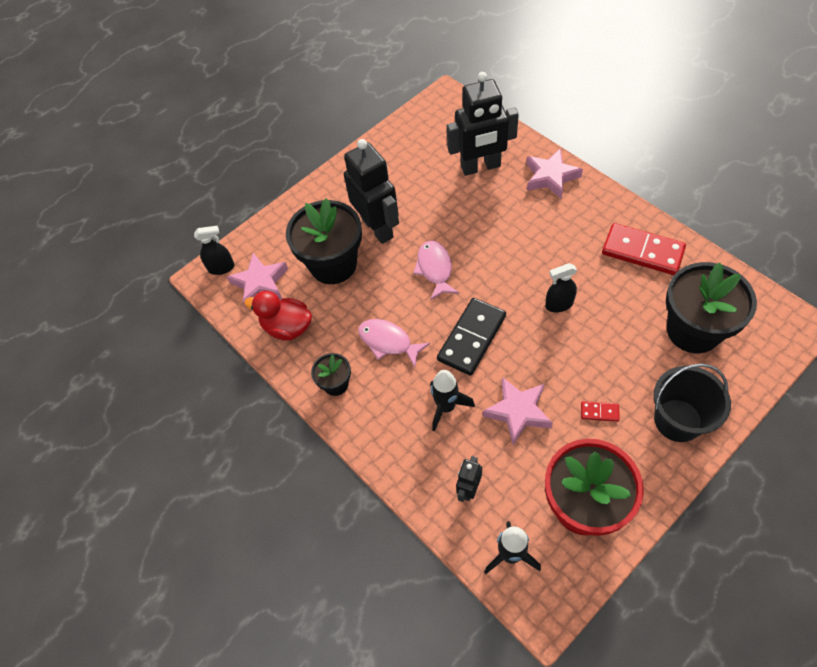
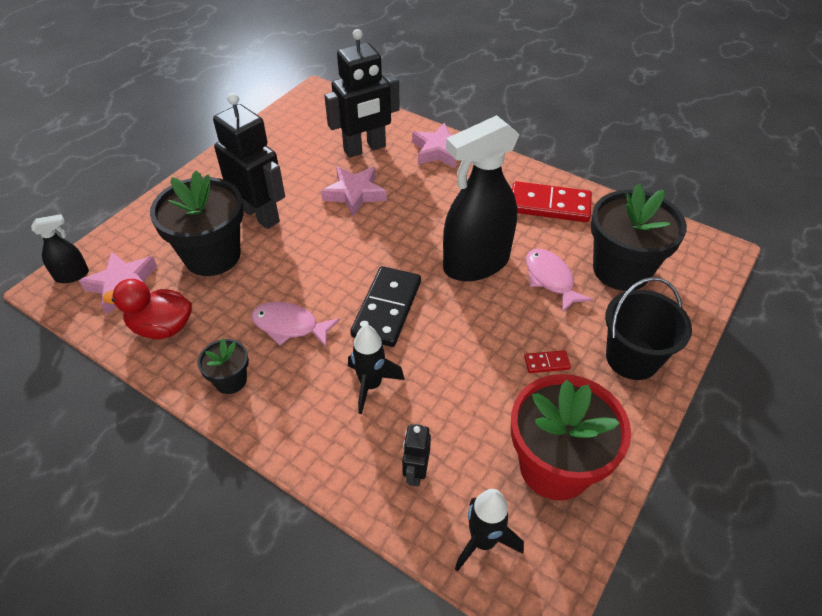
camera: 20 degrees left, 10 degrees down
(435, 269) = (332, 246): pink fish -> pink fish (550, 279)
(518, 412) = (456, 377): pink star -> pink star (355, 194)
(559, 304) = (476, 263): black spray bottle -> black spray bottle, size x2.25

